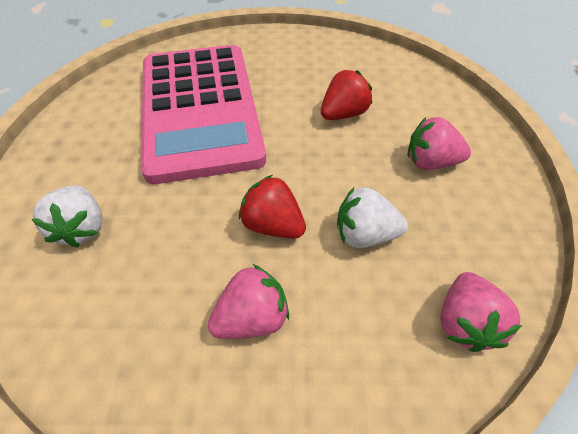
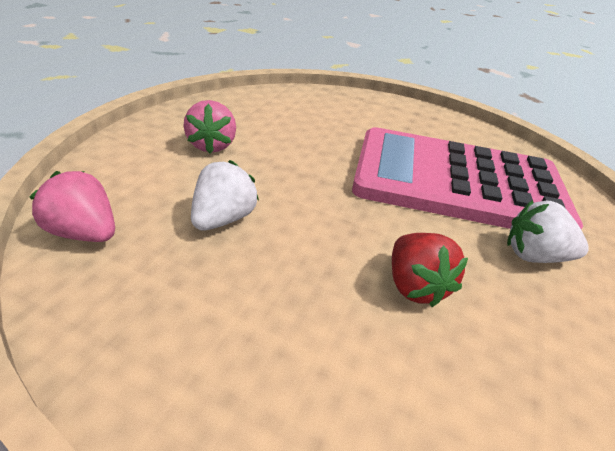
camera: 110 degrees right, 15 degrees down
(82, 228) = (339, 112): white strawberry -> white strawberry (534, 256)
(273, 225) = (279, 176): red strawberry -> none
(430, 162) = (273, 328): pink strawberry -> none

